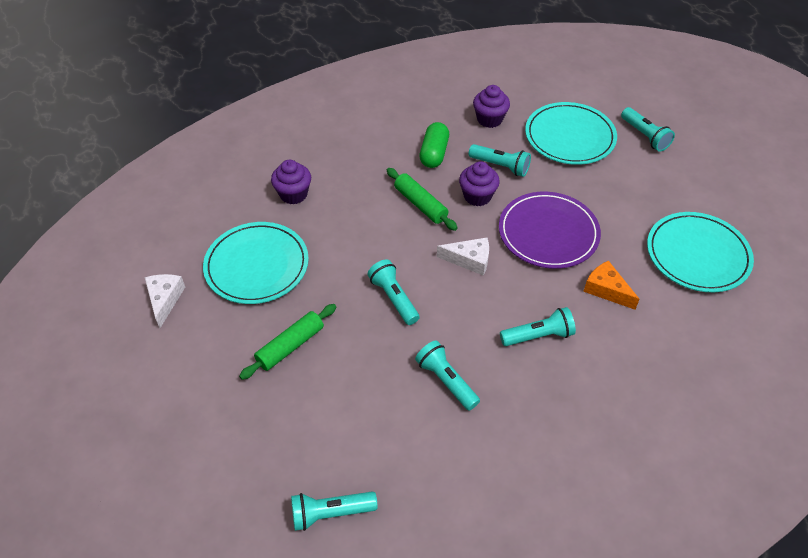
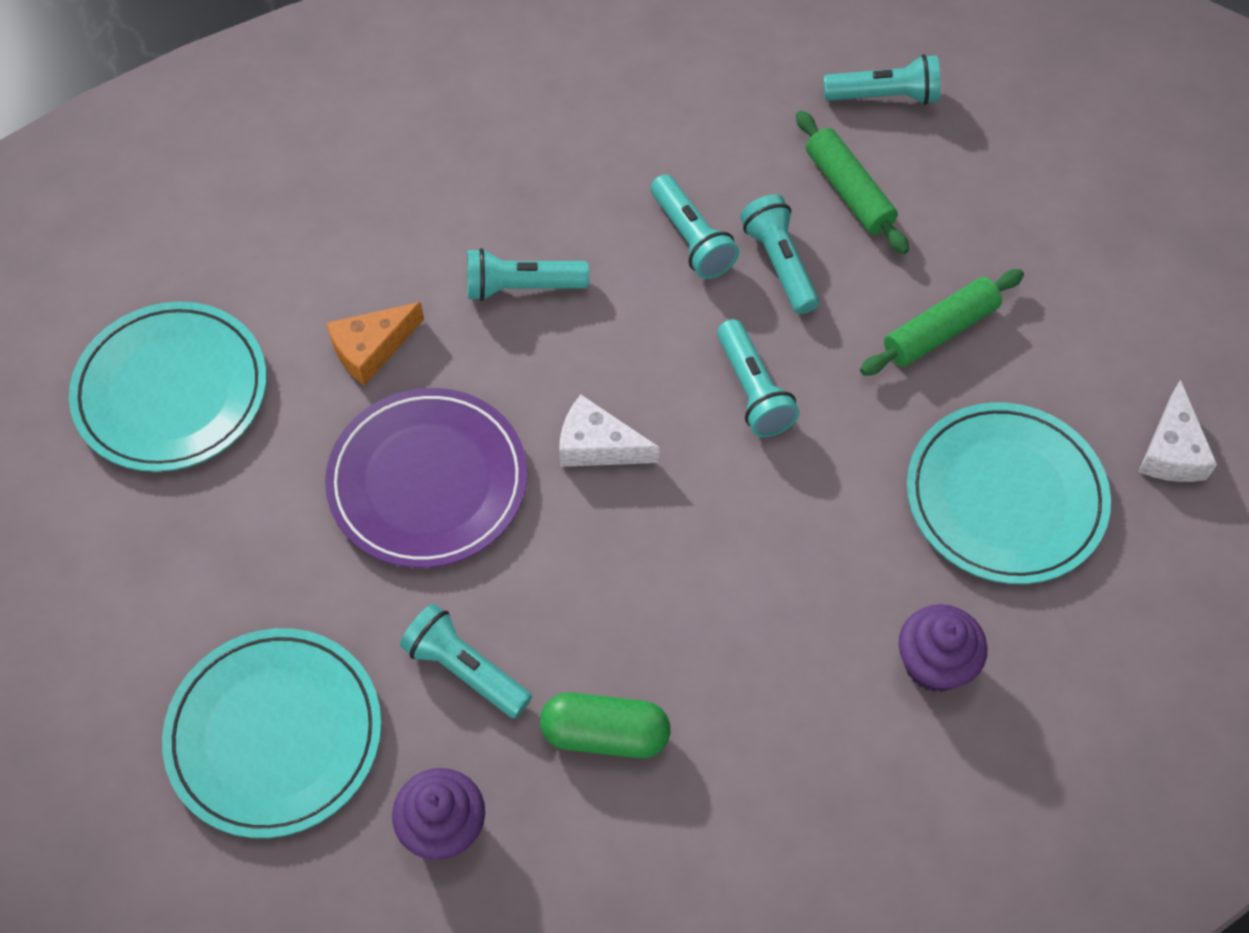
camera: 170 degrees left, 10 degrees up
(420, 204) = (665, 592): green rolling pin -> green rolling pin (849, 191)
(434, 153) = (605, 734): green capsule -> green capsule turned 75 degrees clockwise
(477, 196) = (540, 594): purple cupcake -> none
(606, 290) = (371, 349): orange cheese -> orange cheese turned 90 degrees clockwise
(645, 136) = (101, 707): turquoise flashlight -> turquoise flashlight (779, 263)

